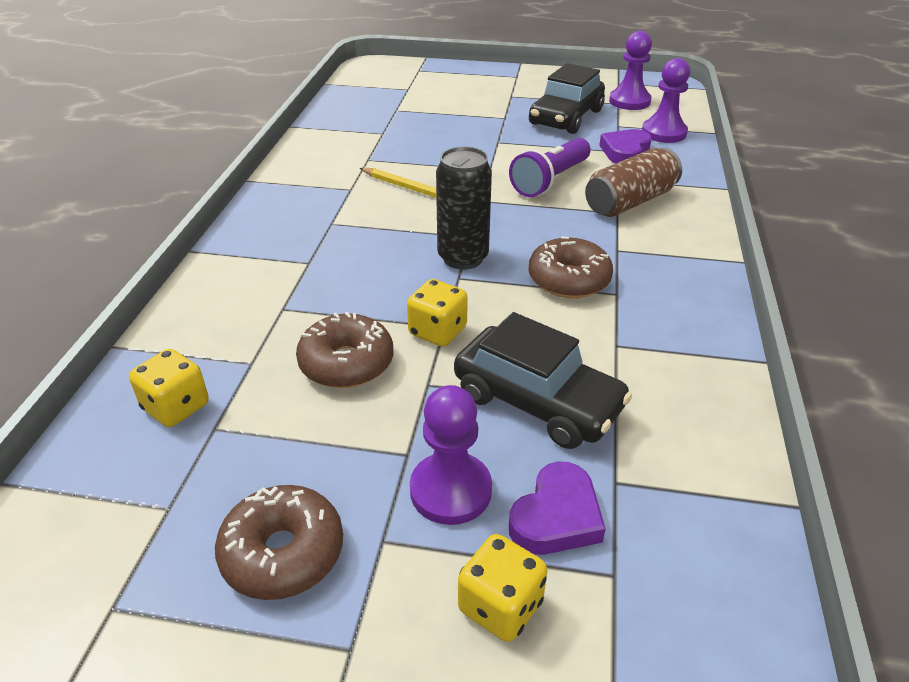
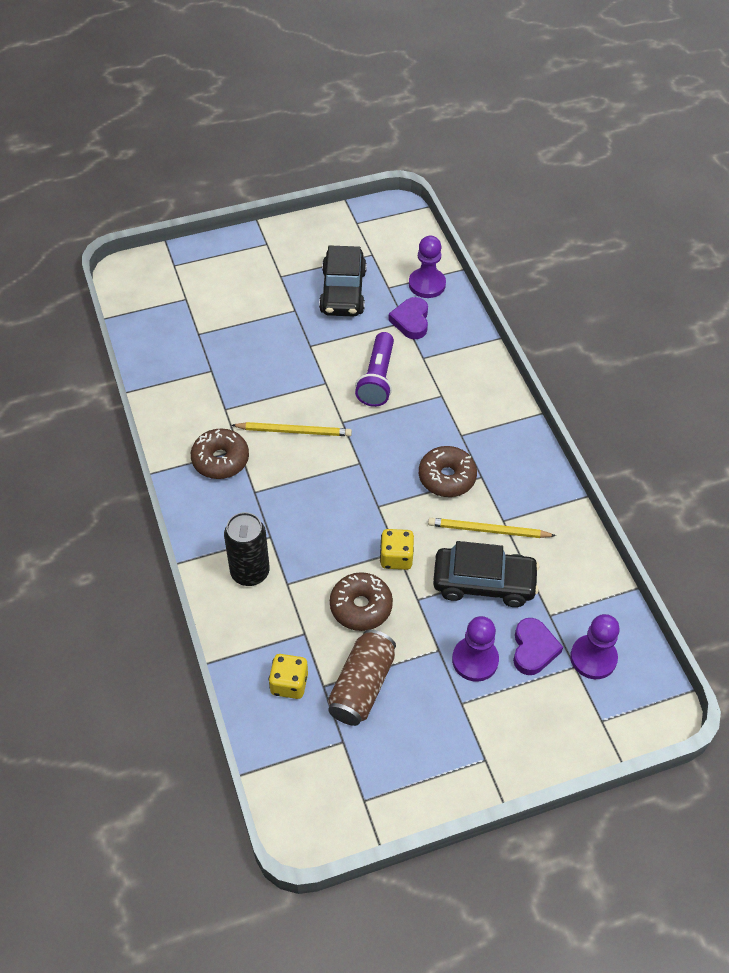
camera: 30 degrees left, 15 degrees up
(283, 553) = (420, 733): brown donut -> brown donut (220, 460)
(463, 258) = (368, 486): black can -> black can (250, 572)
(500, 606) = (535, 707): yellow dice -> none
(586, 347) = (488, 530): none -> yellow pencil
(629, 101) = (380, 249): purple pawn -> purple pawn (593, 658)
(630, 202) = (444, 380): brown can -> brown can (362, 686)

